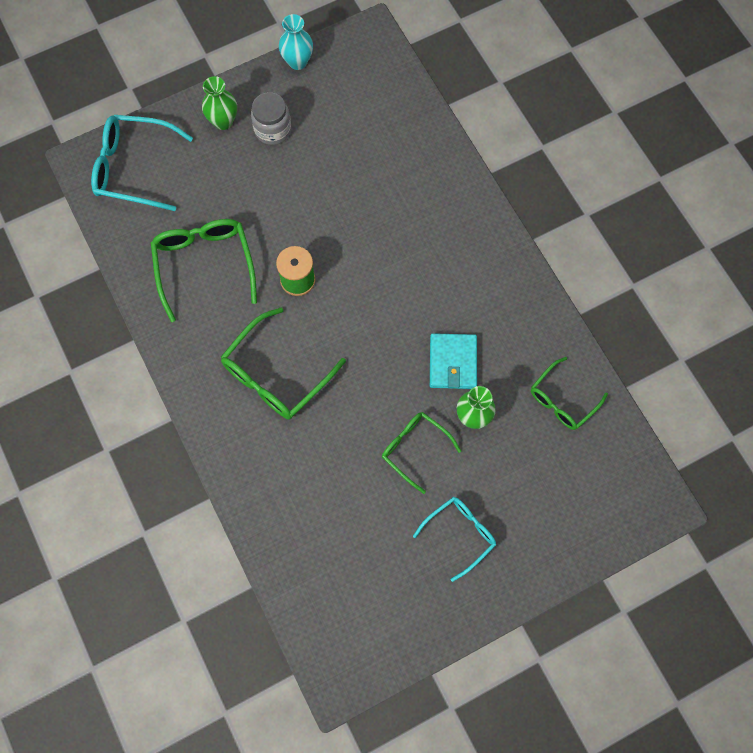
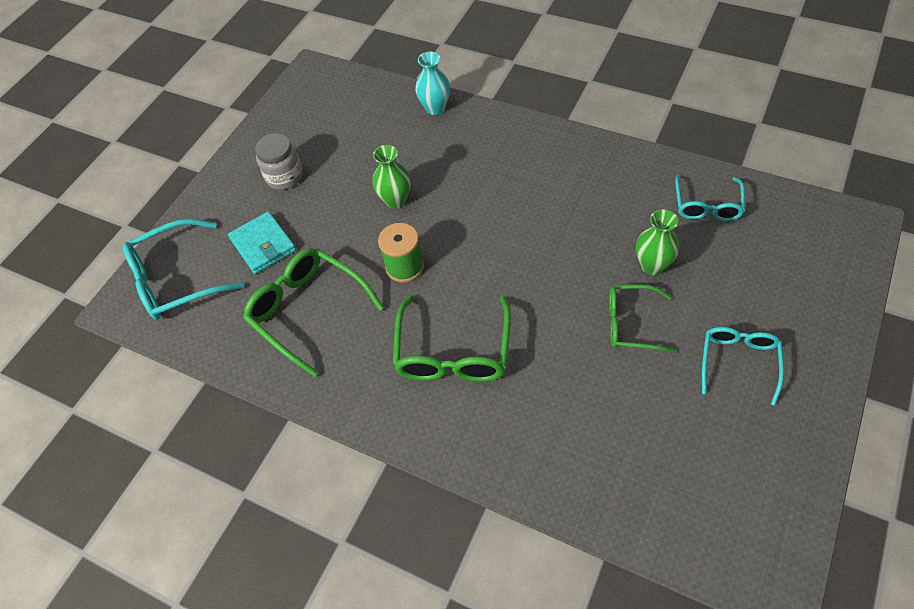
camera: 30 degrees left, 15 degrees down
(223, 121) = (234, 196): green vase -> green vase (395, 200)
(297, 62) = (265, 121): turquoise vase -> turquoise vase (435, 108)
(453, 362) = (595, 238): turquoise wallet -> turquoise wallet (263, 245)
(562, 400) = (707, 206): green glasses -> turquoise glasses

